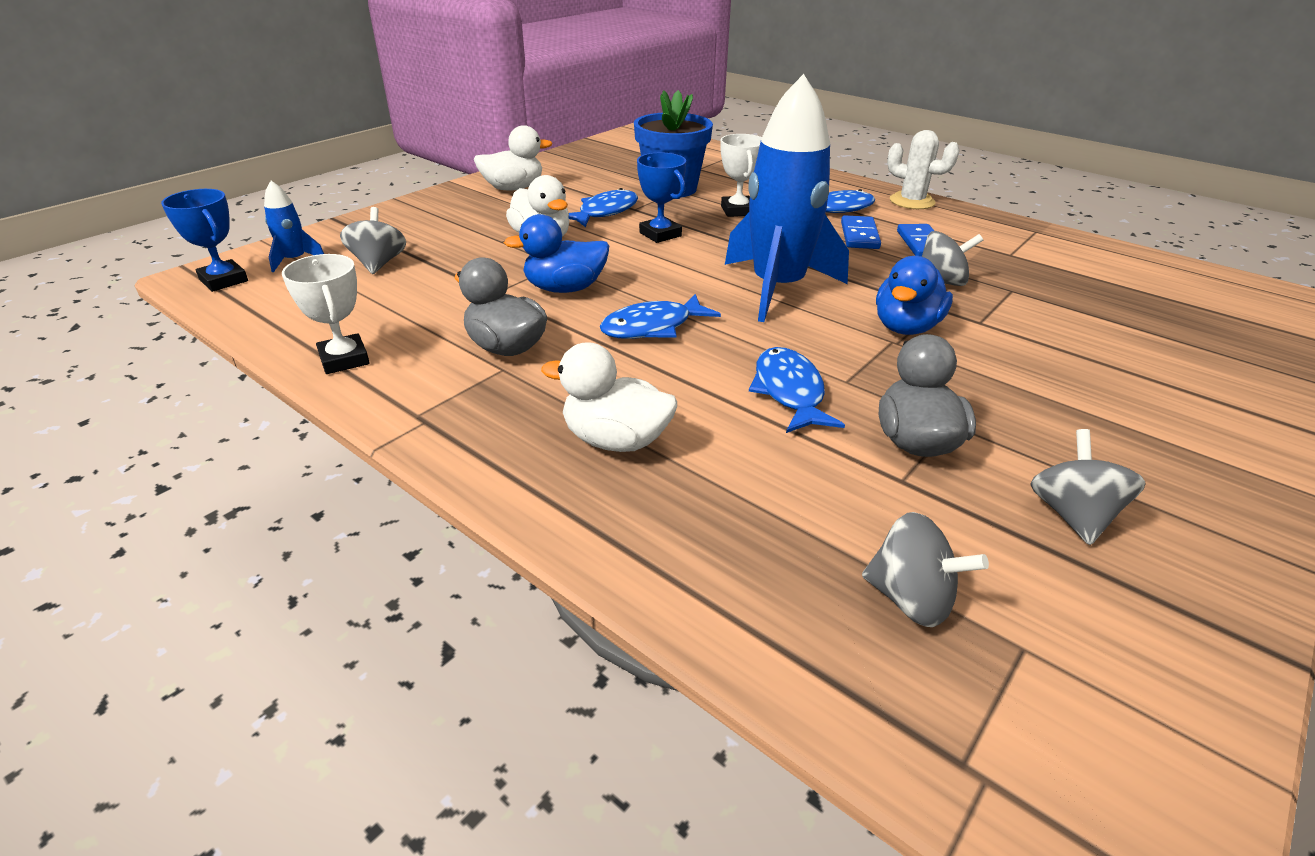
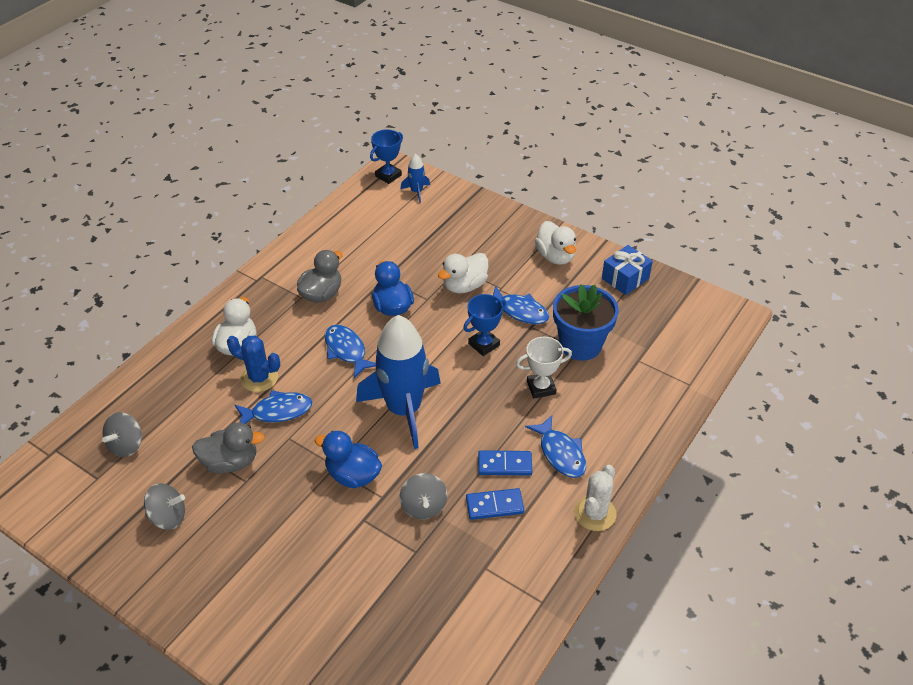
camera: 85 degrees right, 10 degrees up
(344, 359) = (309, 241): white trophy -> none
(378, 264) = (416, 224): grey spinning top -> none
(571, 162) = (625, 278): none -> blue gift
(708, 412) = (259, 378): none -> blue cactus

